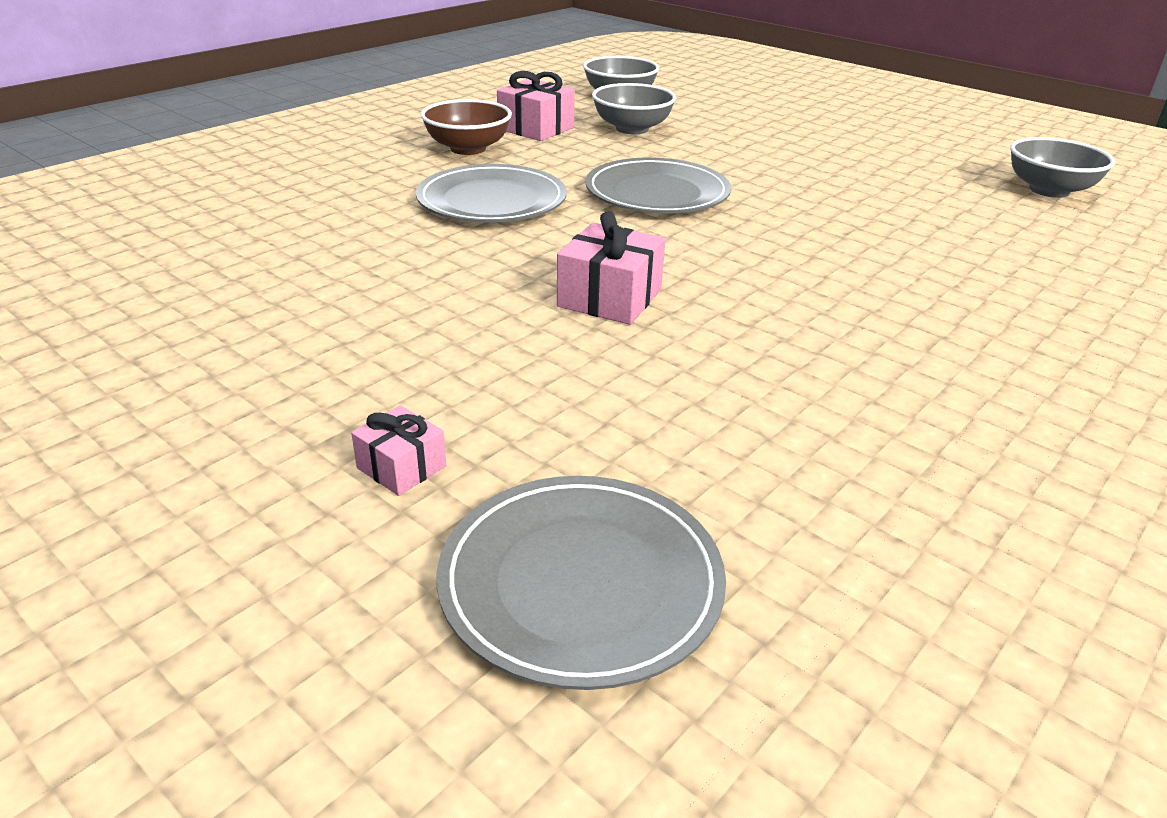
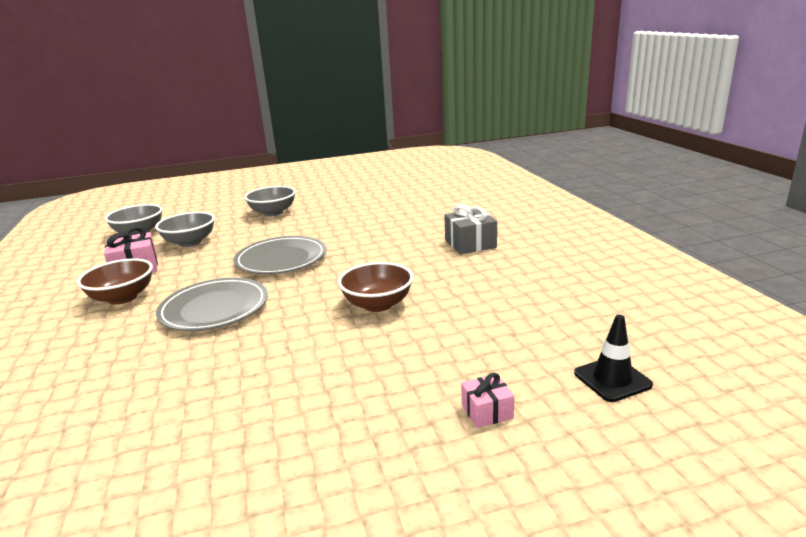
camera: 55 degrees left, 10 degrees down
(581, 583) = (612, 379): grey plate -> black traffic cone
(609, 298) = (377, 304): pink gift -> brown bowl
(912, 316) = (470, 244): none -> grey gift
(1049, 190) = (401, 185): grey bowl -> grey bowl (273, 213)

